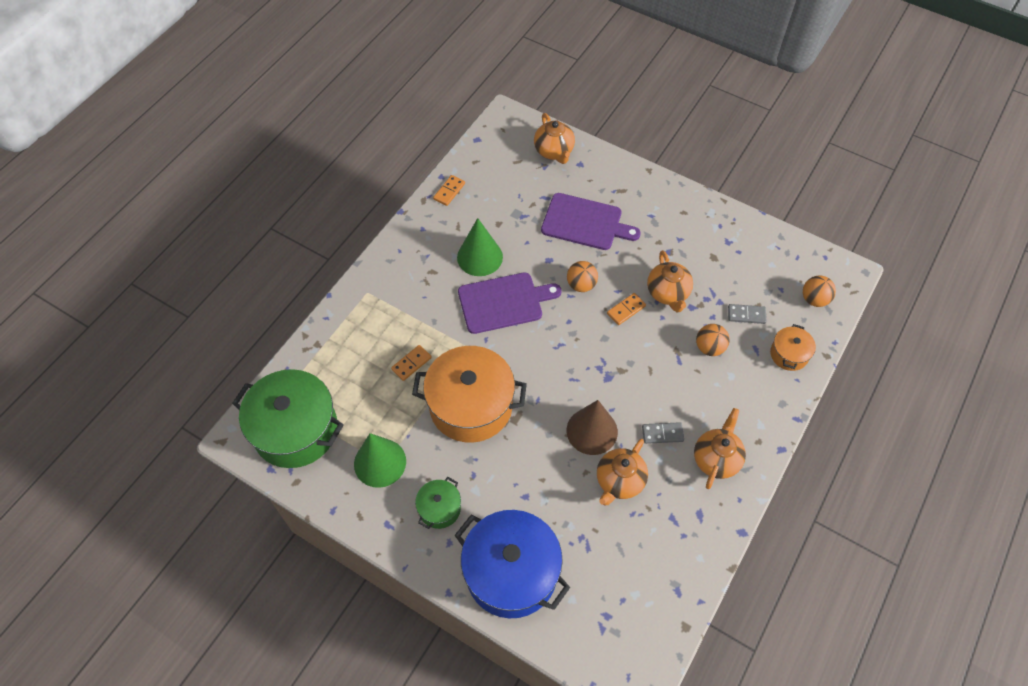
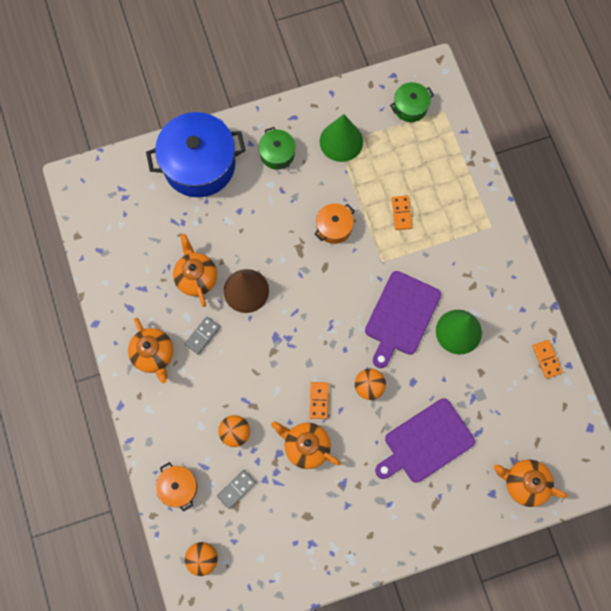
camera: 130 degrees right, 15 degrees up
(296, 430) = (410, 107): green pot -> green pot, size x0.48
(471, 405) = (334, 227): orange pot -> orange pot, size x0.48

